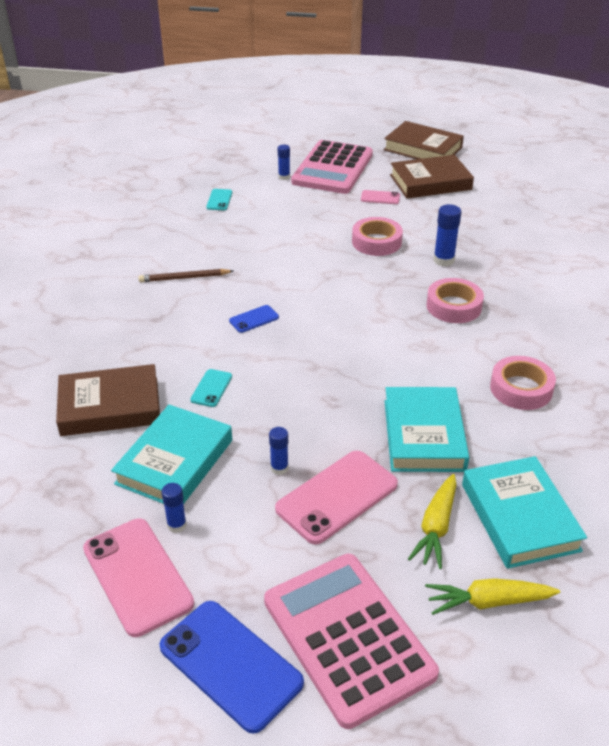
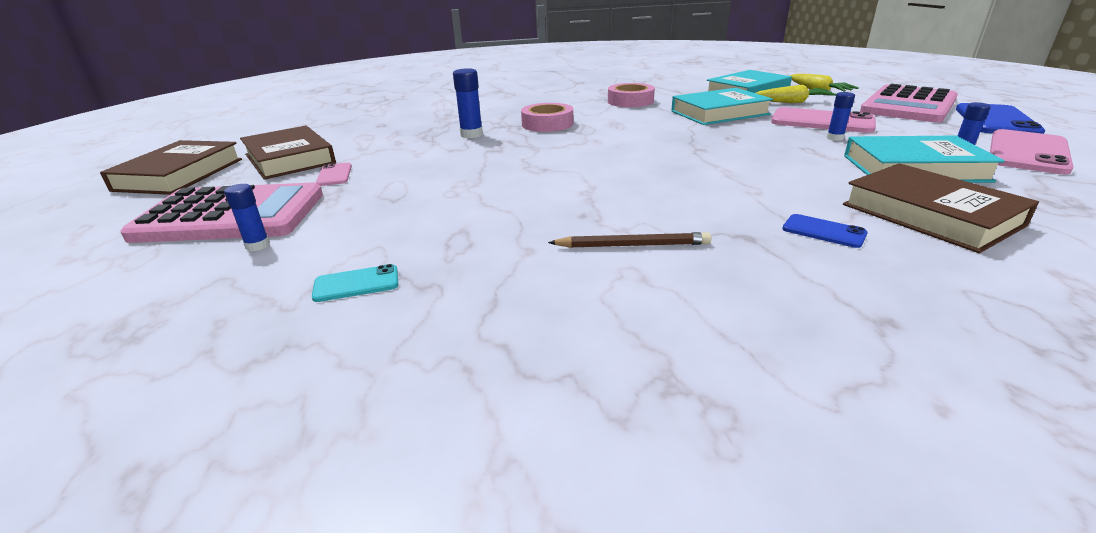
camera: 110 degrees left, 10 degrees down
(184, 278) = (633, 245): brown pencil -> brown pencil turned 60 degrees counterclockwise
(211, 388) = (802, 177): turquoise phone -> none
(254, 319) = (666, 184): blue phone -> blue phone (823, 231)
(376, 242) = (450, 161): pink tape -> none

